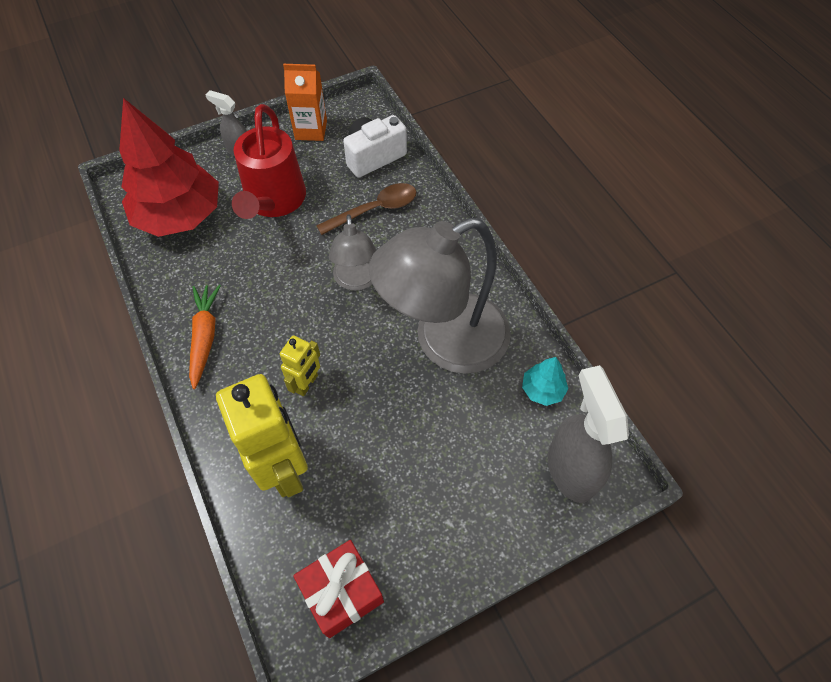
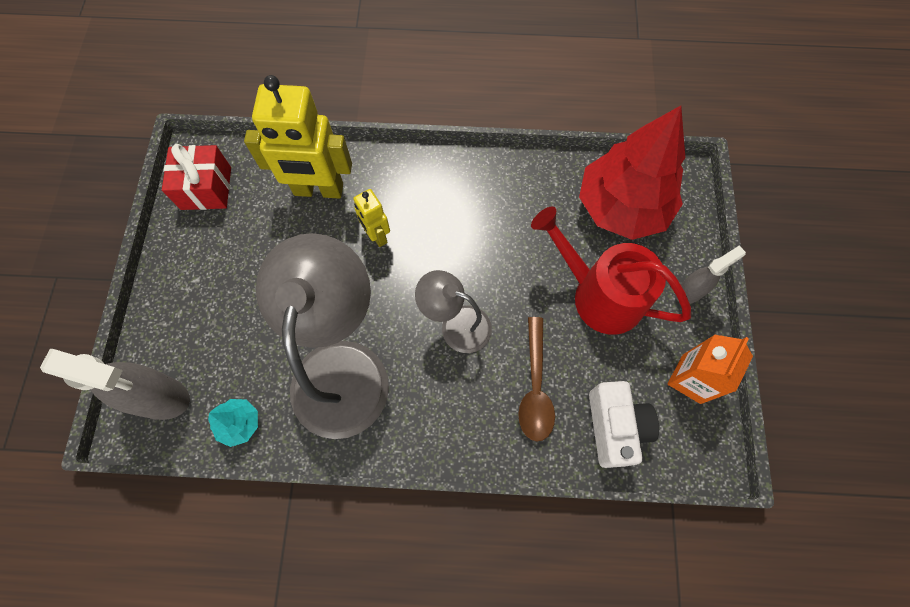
camera: 120 degrees right, 10 degrees up
(205, 337) = (470, 180): orange carrot -> none

